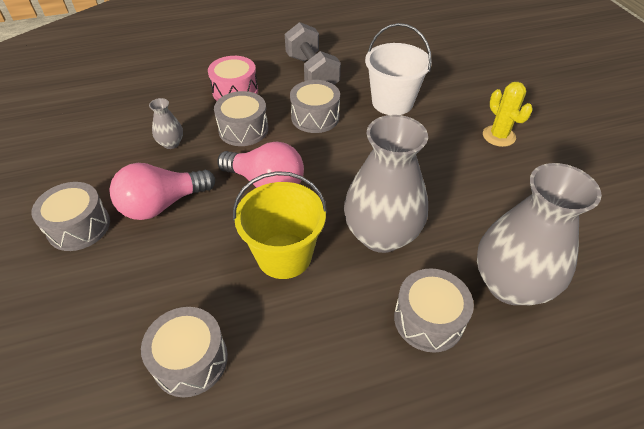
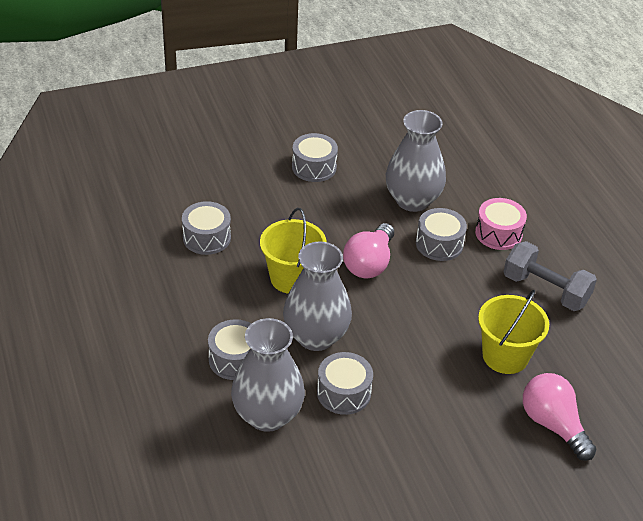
camera: 85 degrees right, 5 degrees down
(162, 204) = (339, 206): pink light bulb -> pink light bulb (553, 425)
(171, 143) = (412, 200): grey vase -> grey vase, size x2.28
(311, 73) = (545, 290): grey dumbbell -> grey dumbbell turned 60 degrees clockwise
(315, 117) = (467, 294): grey drum -> grey drum (344, 393)
(392, 102) = (505, 356): white bucket -> yellow bucket
(498, 136) = (462, 443): yellow cactus -> none

